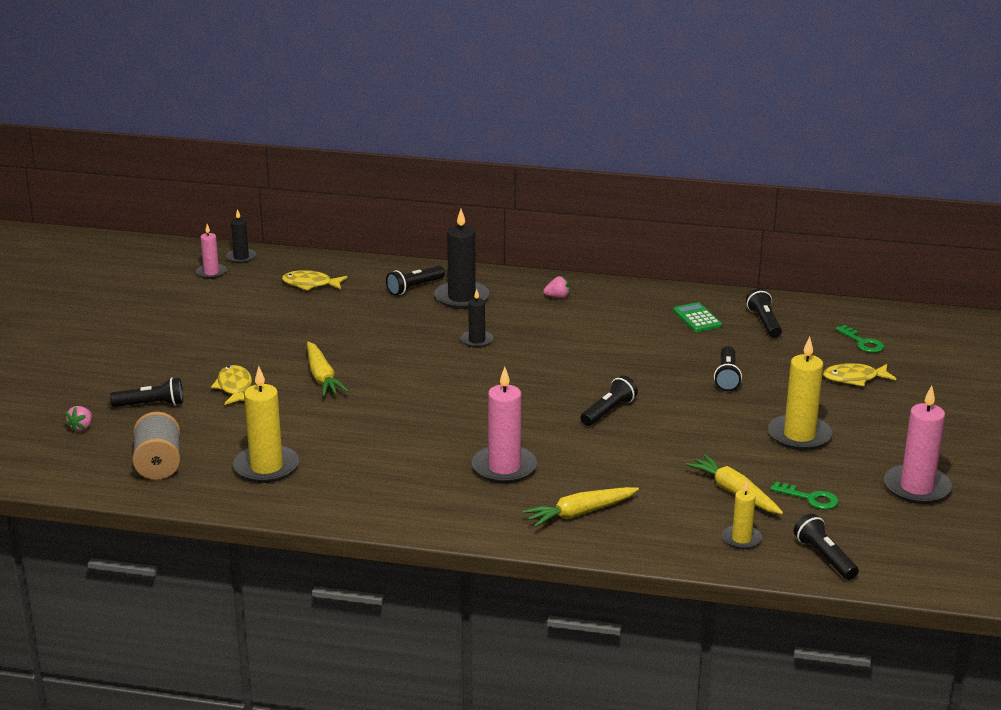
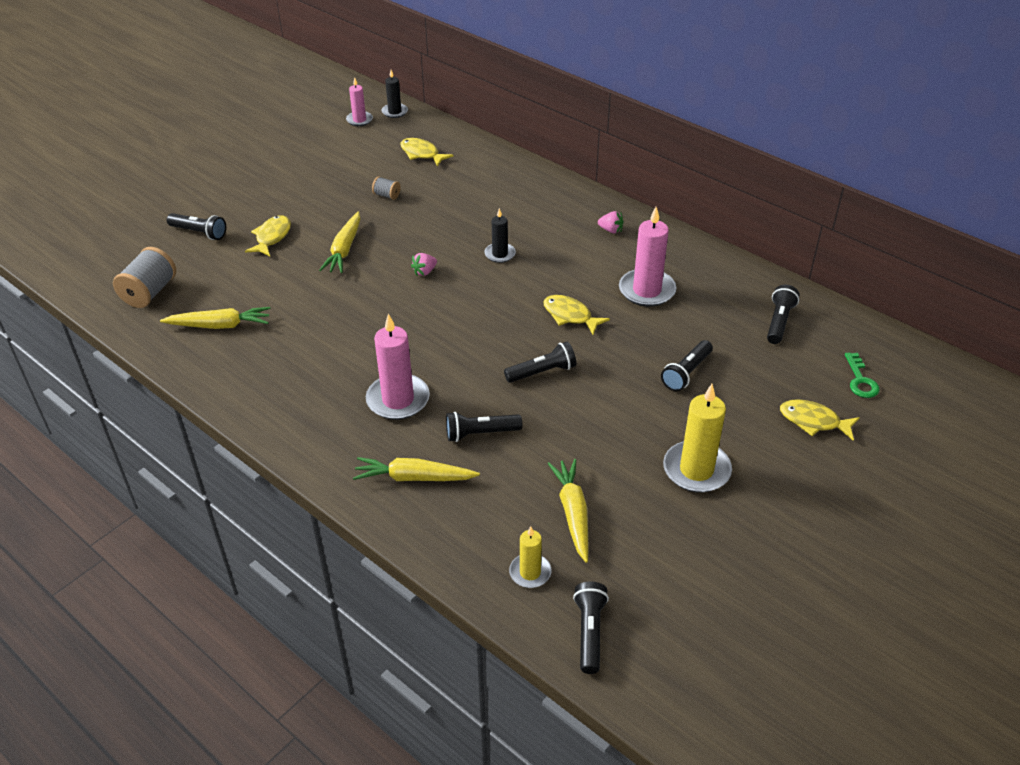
camera: 30 degrees right, 15 degrees up
(81, 427) = (133, 237): pink strawberry -> pink strawberry (424, 272)
(266, 467) = (220, 325): yellow candle -> yellow carrot
(314, 325) = (387, 195): none -> grey spool
(414, 288) = (499, 182): black flashlight -> black flashlight (480, 433)
(461, 298) = (528, 205): black candle -> none
(589, 367) = (570, 316): none -> yellow fish
(697, 318) = (718, 295): green calculator -> none
(810, 498) = (640, 552): green key -> none
(917, 488) = (761, 585): pink candle -> pink candle (647, 290)

